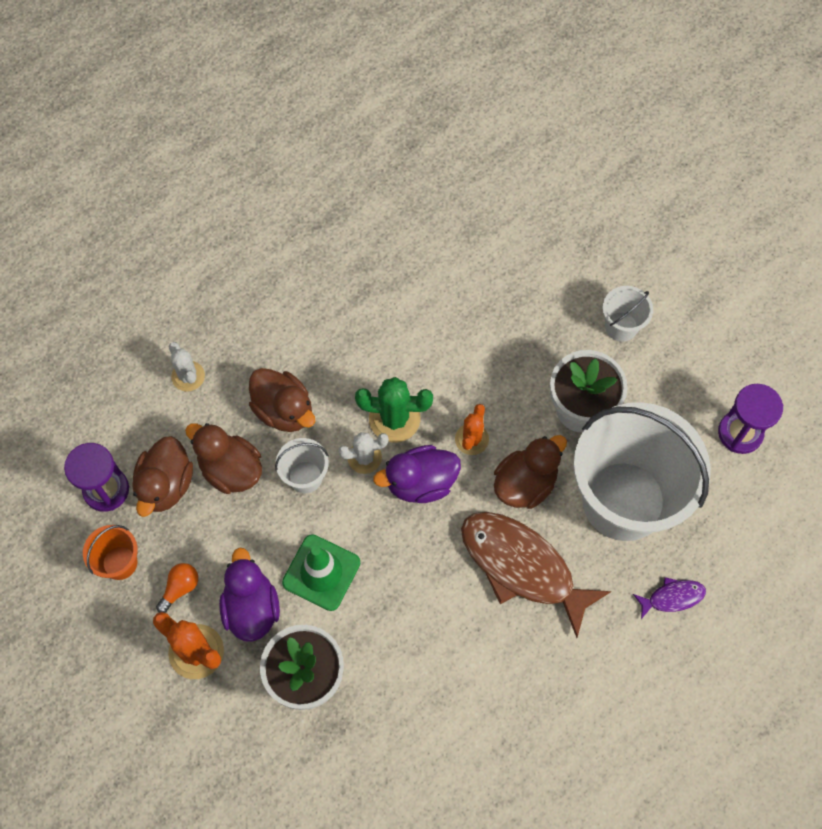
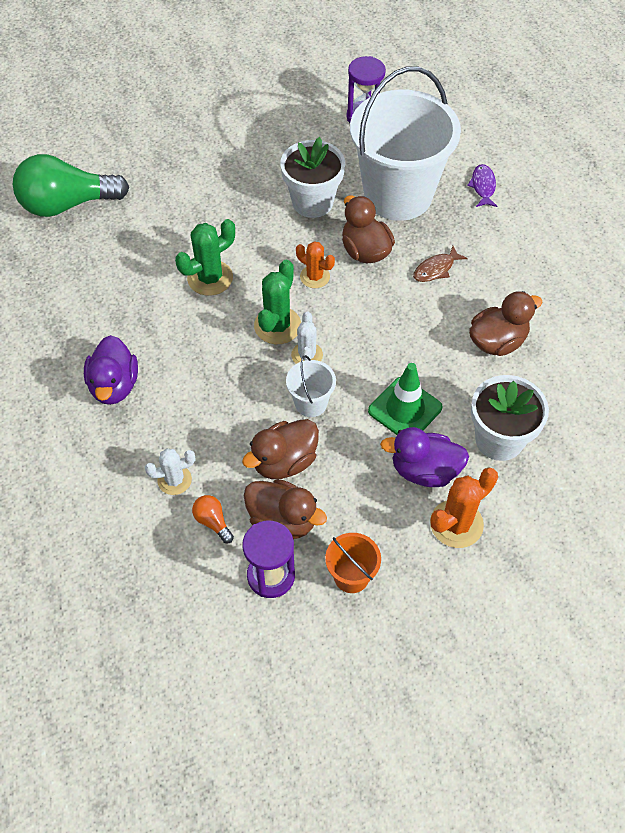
camera: 75 degrees left, 10 degrees down
(180, 588) = (391, 526): orange light bulb -> orange light bulb (213, 522)
(284, 410) = (239, 407): brown duck -> brown duck (497, 341)
(420, 482) = (343, 320): purple duck -> purple duck (114, 385)
(438, 335) = (210, 278): none -> green cactus
(495, 168) = (67, 204): none -> green light bulb
(522, 567) = (436, 269): brown fish -> brown fish, size x0.45
(621, 326) = (250, 161): white bucket -> none

